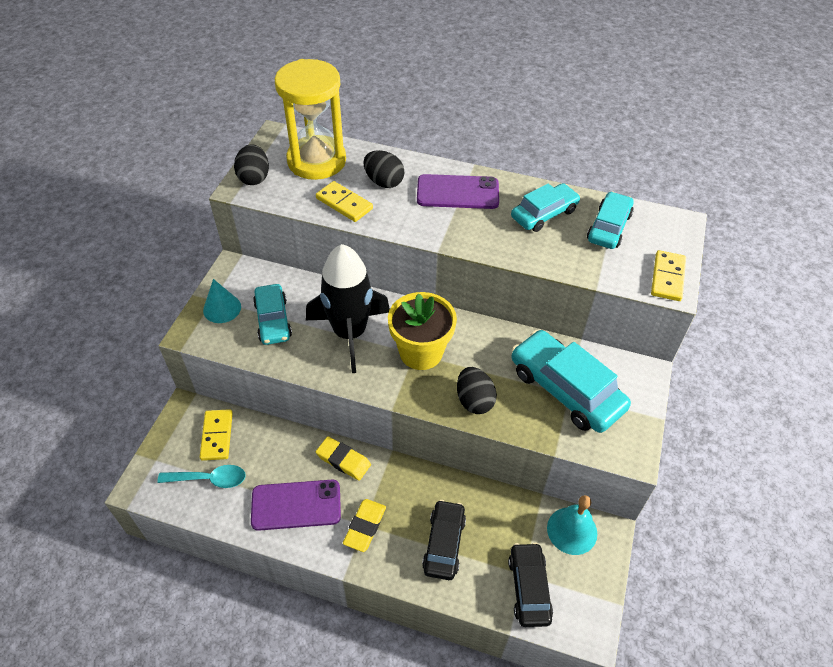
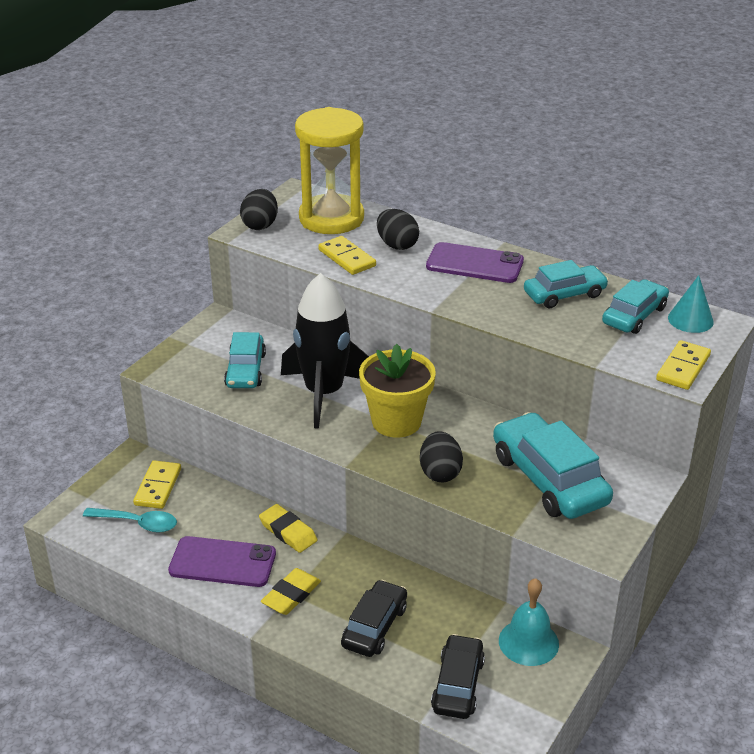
camera: 15 degrees right, 15 degrees down
(222, 308) = (195, 352): turquoise cone -> turquoise cone (690, 320)

